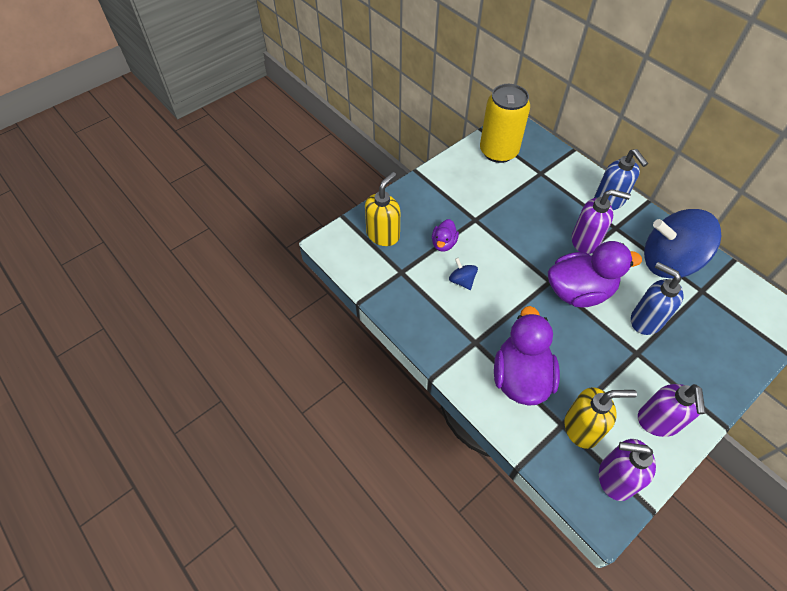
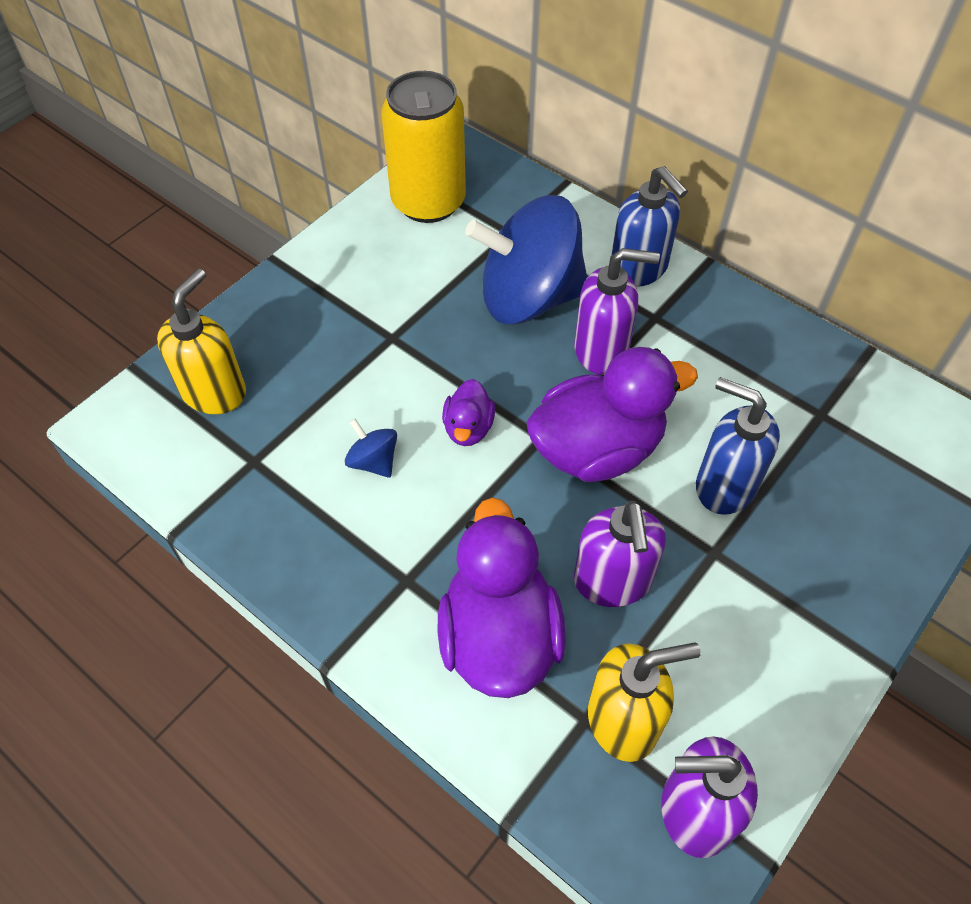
camera: 10 degrees left, 0 degrees up
(443, 243) = (334, 393): purple duck -> purple duck (468, 428)
(658, 421) = (765, 682): purple soap dispenser -> purple soap dispenser (612, 581)
(668, 262) = (756, 368): blue spinning top -> blue spinning top (529, 297)

